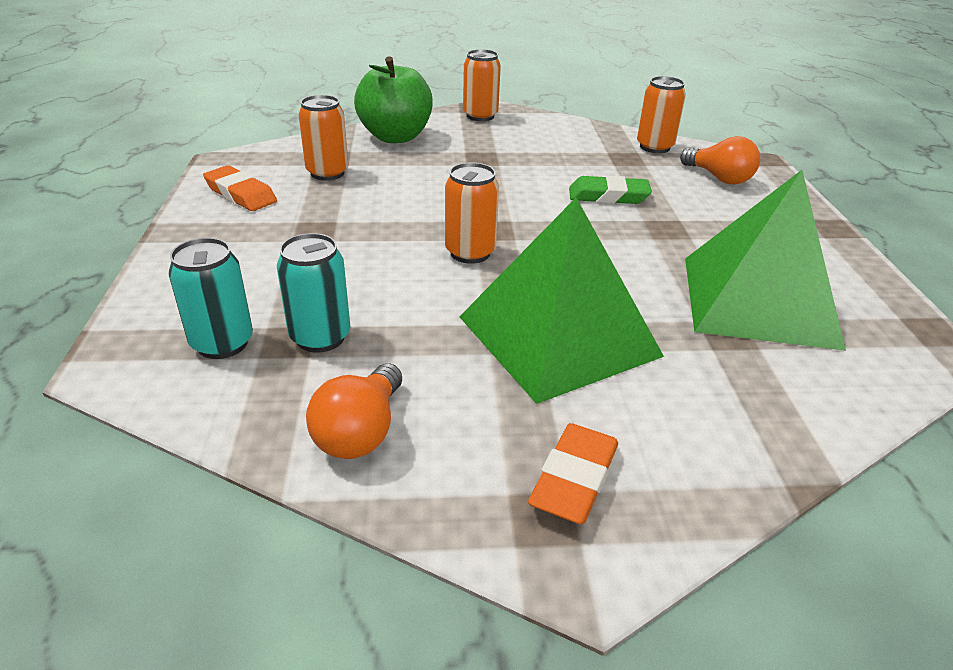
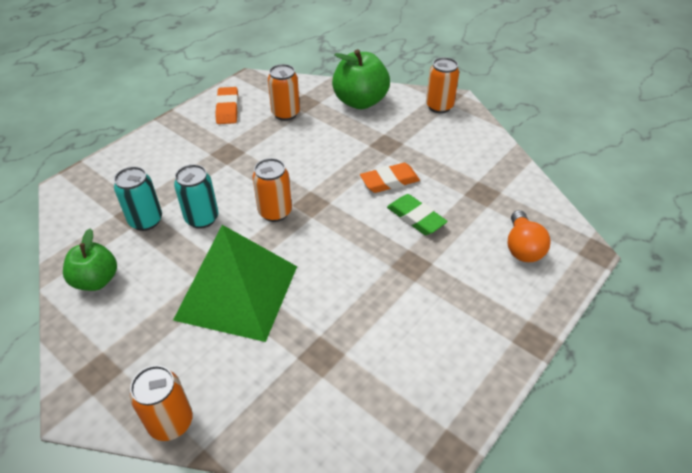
camera: 45 degrees right, 10 degrees up
(222, 343) = (111, 199): turquoise can -> turquoise can (202, 218)
(360, 432) = (96, 280): orange light bulb -> green apple
(574, 479) = (131, 367): orange eraser -> orange eraser (389, 181)
(654, 147) = (521, 194): orange can -> orange can (171, 422)
(758, 300) = (376, 350): green pyramid -> none

